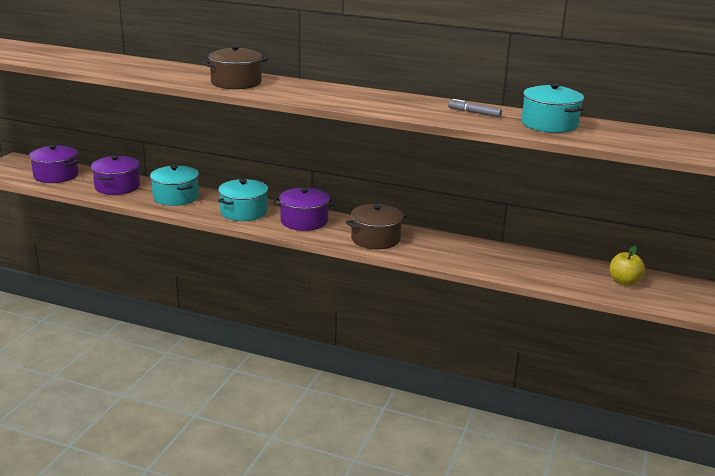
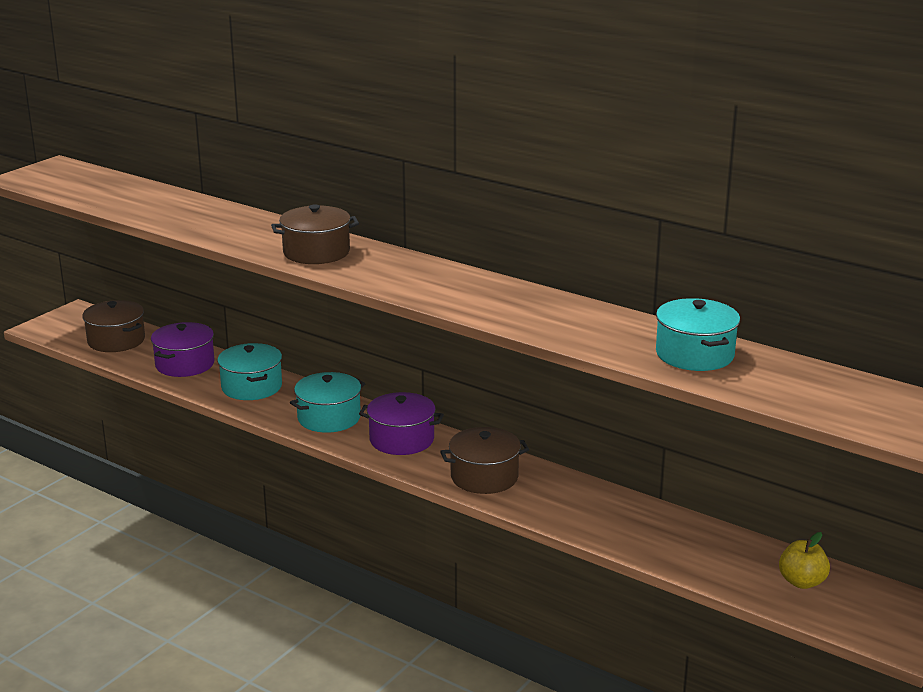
camera: 15 degrees right, 0 degrees up
(56, 175) = (116, 340): purple pot -> brown pot
(474, 113) = (602, 326): grey marker -> none

